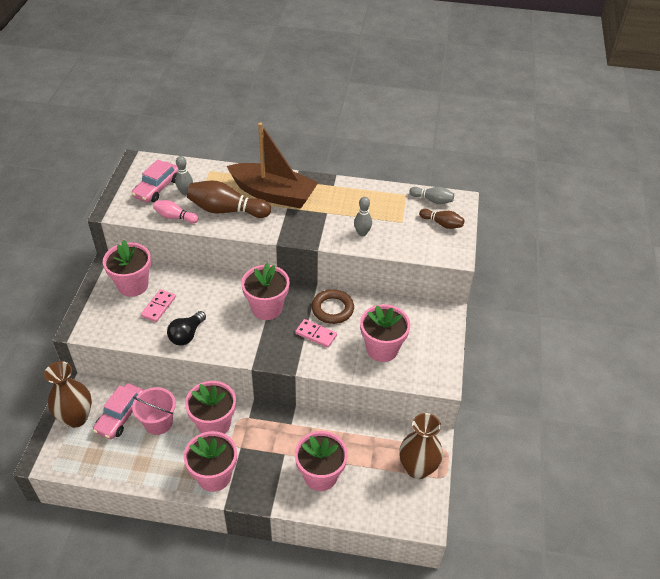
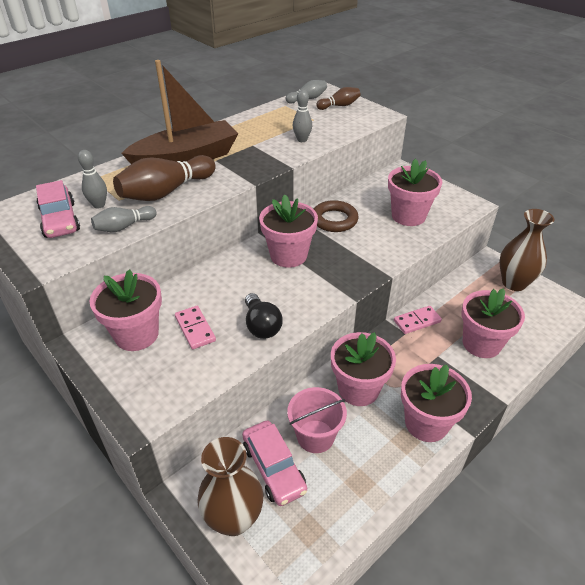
camera: 50 degrees left, 5 degrees down
(175, 217) = (124, 227): pink bowling pin -> grey bowling pin
(316, 334) = (354, 242): pink domino -> pink domino (417, 321)

